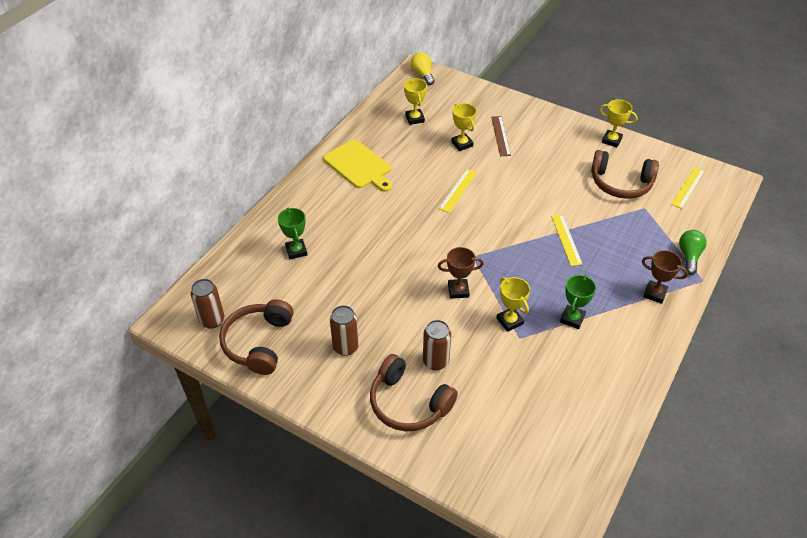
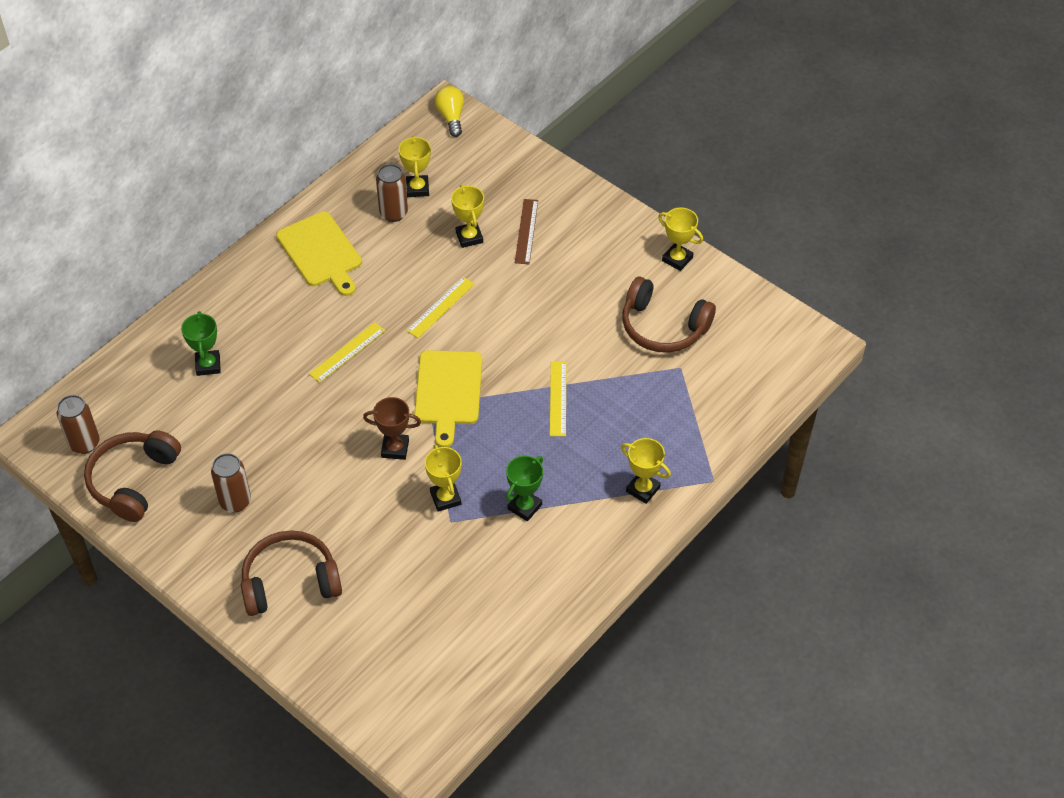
camera: 10 degrees right, 5 degrees up
(408, 403) = (290, 582): brown headphones -> brown headphones turned 120 degrees clockwise
(435, 361) = (338, 536): brown can -> brown can (393, 213)
(484, 245) = (448, 391): none -> yellow cutting board
(654, 294) = (643, 489): brown trophy -> yellow trophy
(688, 187) = (753, 345): yellow ruler -> yellow ruler (347, 352)
(689, 256) = (710, 445): green light bulb -> none

